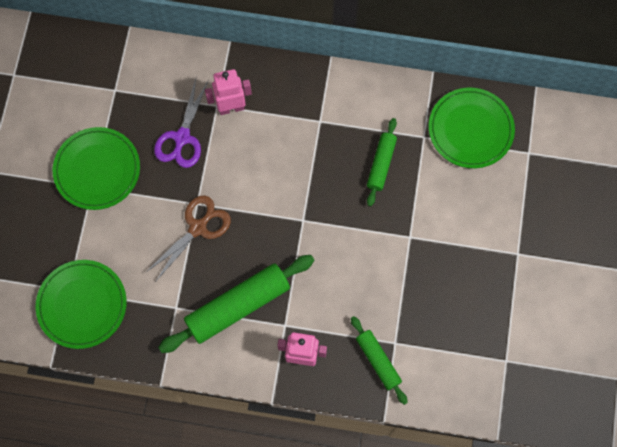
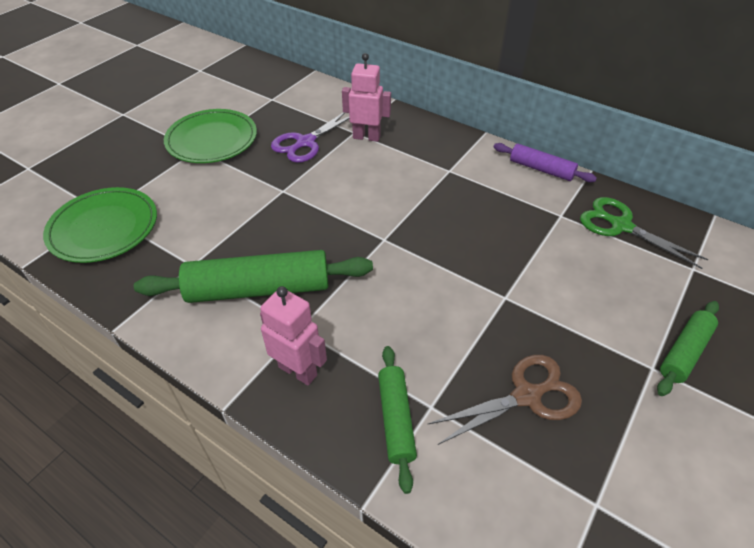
camera: 25 degrees right, 25 degrees down
(198, 228) = (269, 208): brown scissors -> brown scissors (526, 396)
(381, 164) = (500, 222): green rolling pin -> green rolling pin (684, 352)
(393, 87) = (541, 169): none -> purple rolling pin
(470, 129) = (621, 226): green plate -> green scissors

